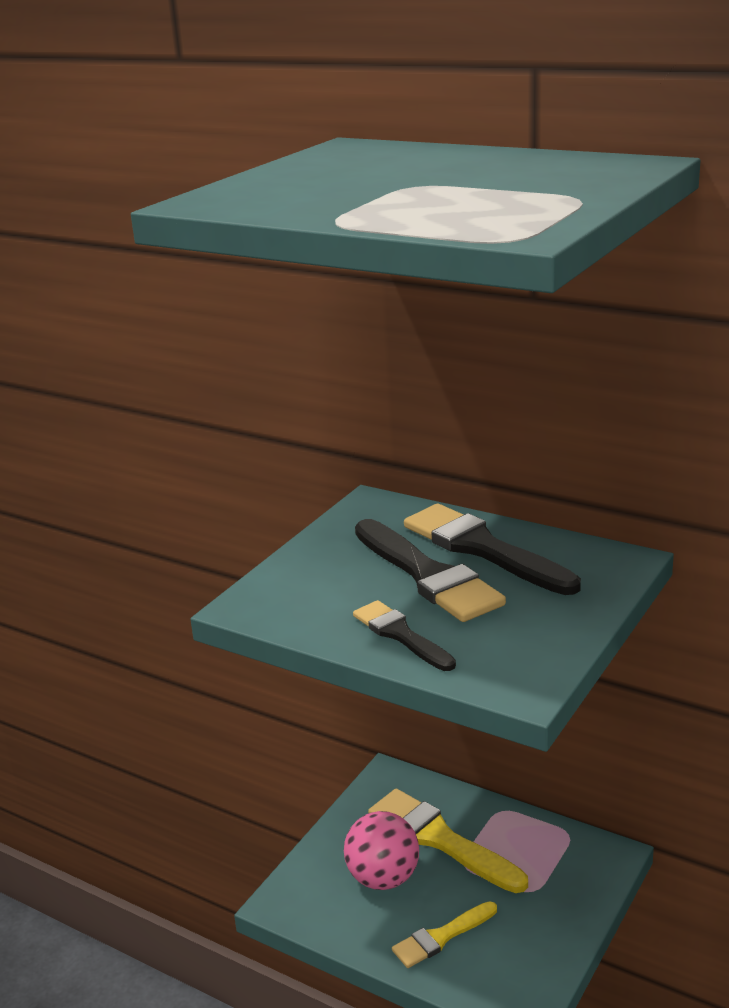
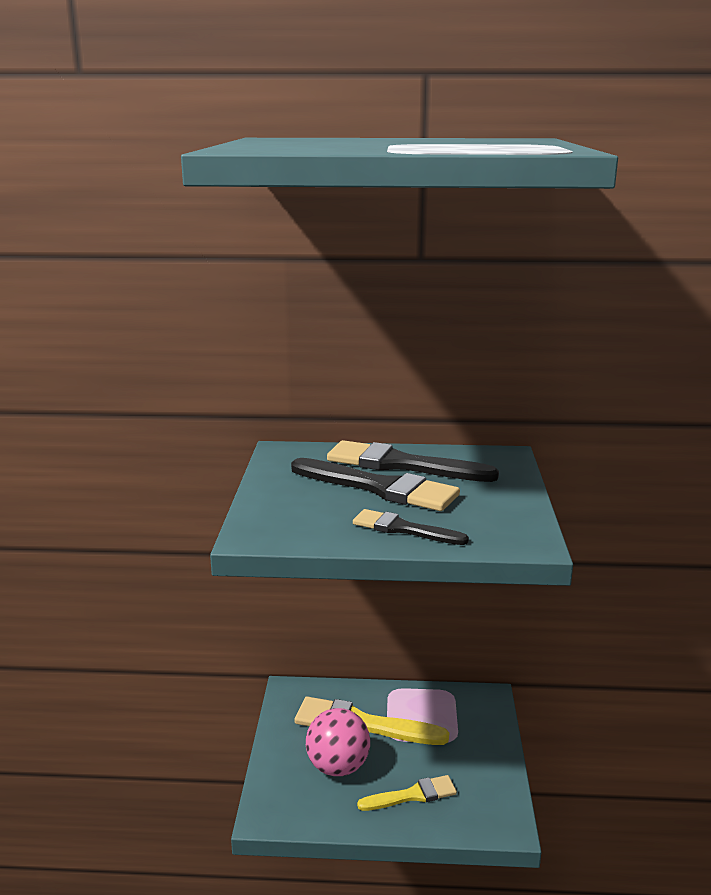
camera: 30 degrees left, 5 degrees down
(441, 937) = (412, 795): yellow brush -> yellow brush turned 135 degrees counterclockwise

